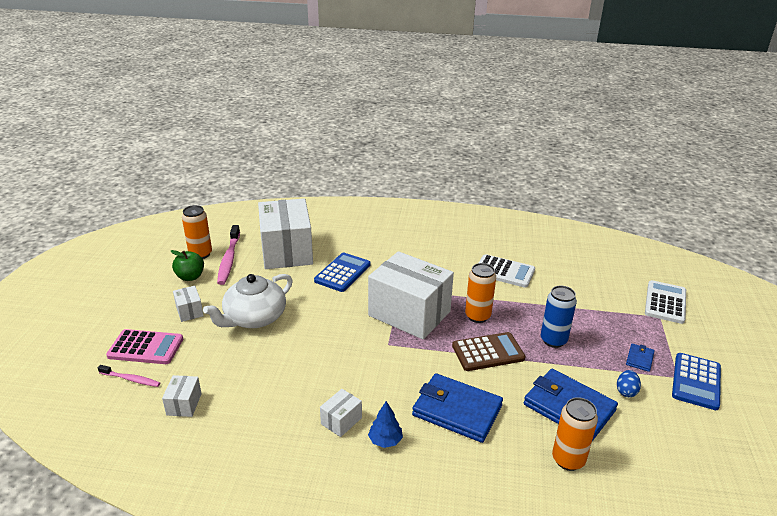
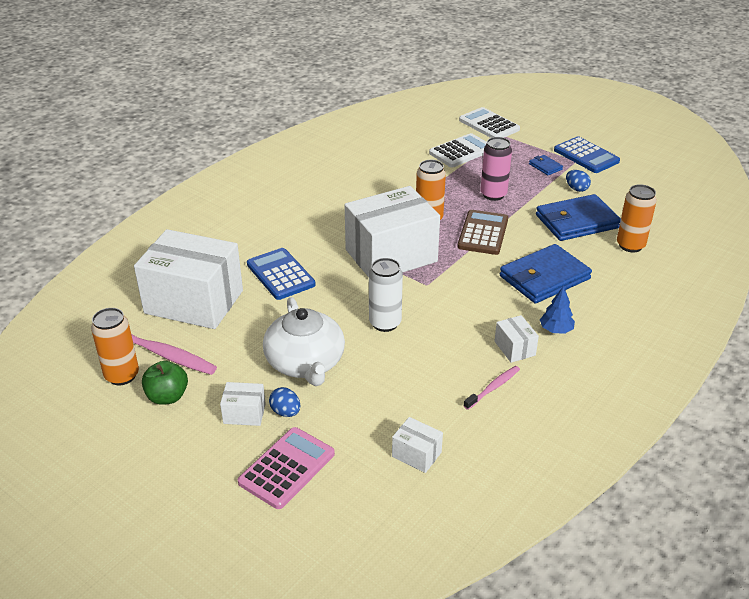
camera: 60 degrees left, 5 degrees up
(131, 379) = (339, 492): pink toothbrush -> pink toothbrush (493, 387)
(199, 327) = (285, 412): none -> blue egg
(323, 339) = (385, 323): none -> white can
(504, 272) = (376, 179): white calculator -> white calculator (461, 151)
(553, 340) = (493, 195): blue can -> pink can

